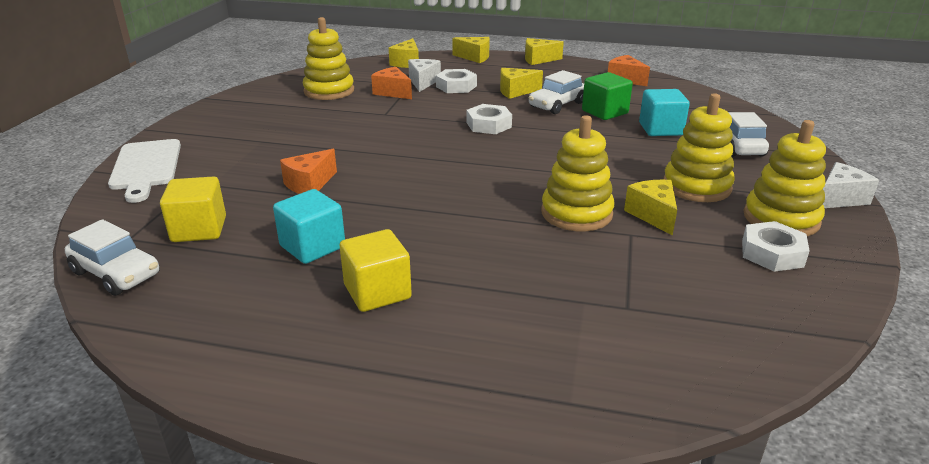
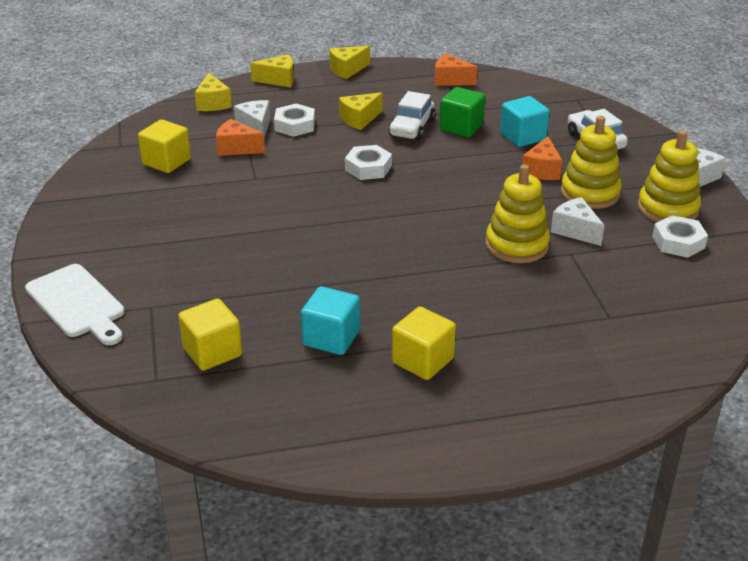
camera: 25 degrees left, 5 degrees up
(116, 273) = (187, 413): white car -> none
(309, 184) = (264, 278): orange cheese -> orange cheese (542, 170)
(329, 91) = (166, 162): yellow stacking toy -> yellow cube
(653, 215) = (575, 231): yellow cheese -> white cheese

